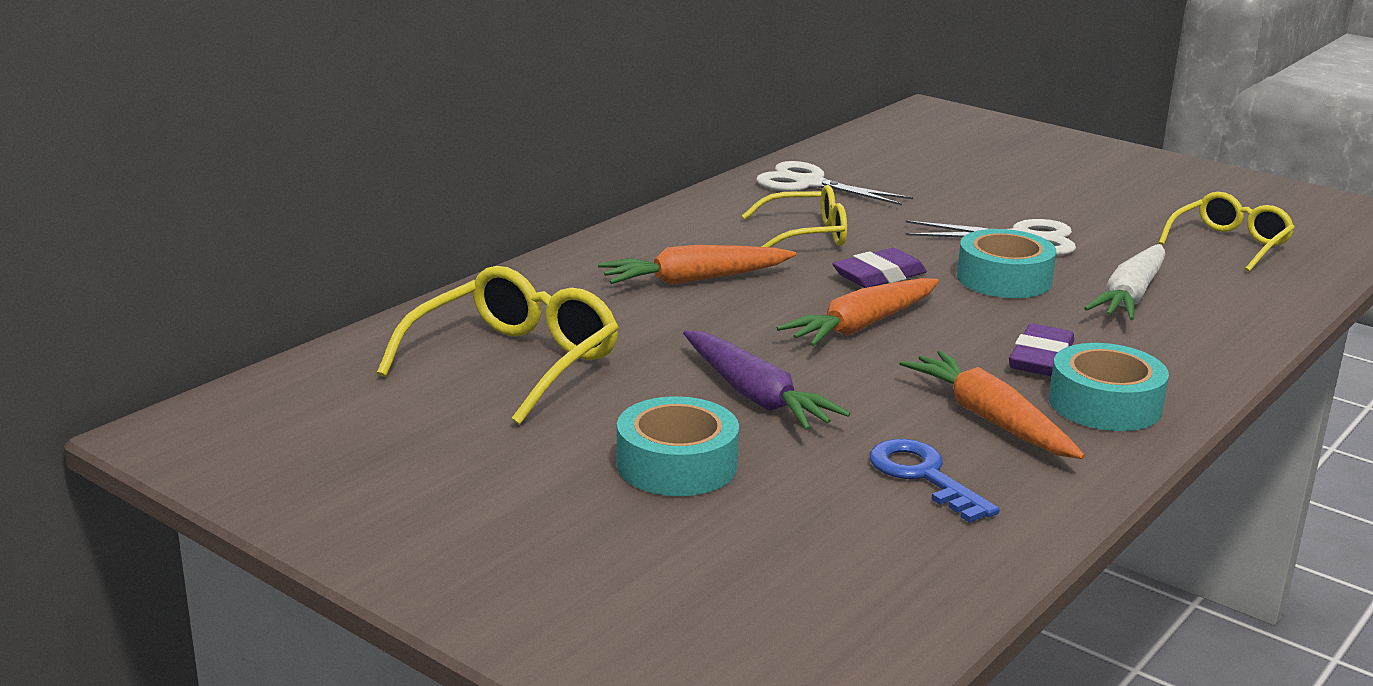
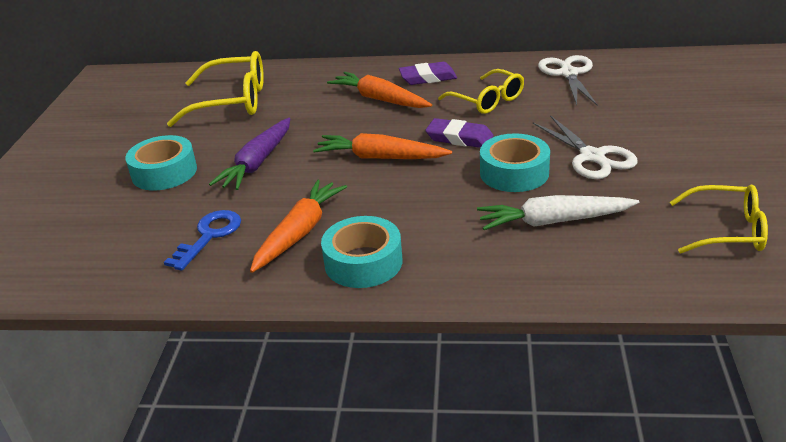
camera: 60 degrees right, 10 degrees up
(1040, 358) = (406, 221): purple eraser -> purple eraser (428, 77)

